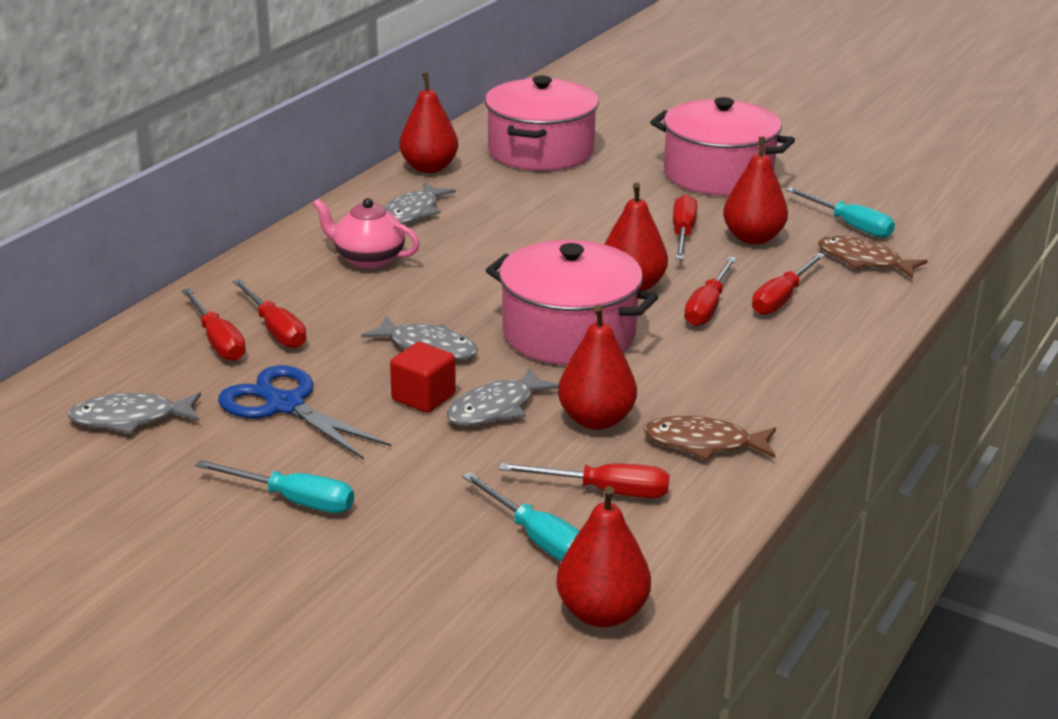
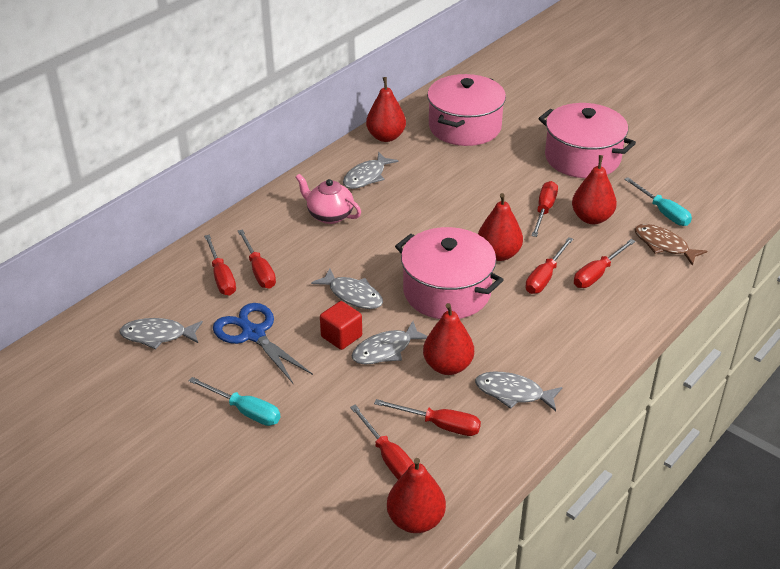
camera: 10 degrees right, 10 degrees up
(537, 538) = (388, 458): turquoise screwdriver -> red screwdriver
(704, 444) = (513, 393): brown fish -> grey fish

